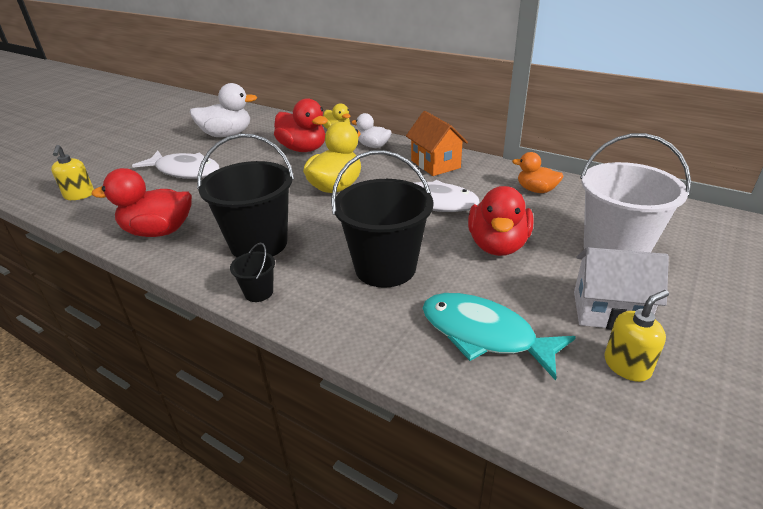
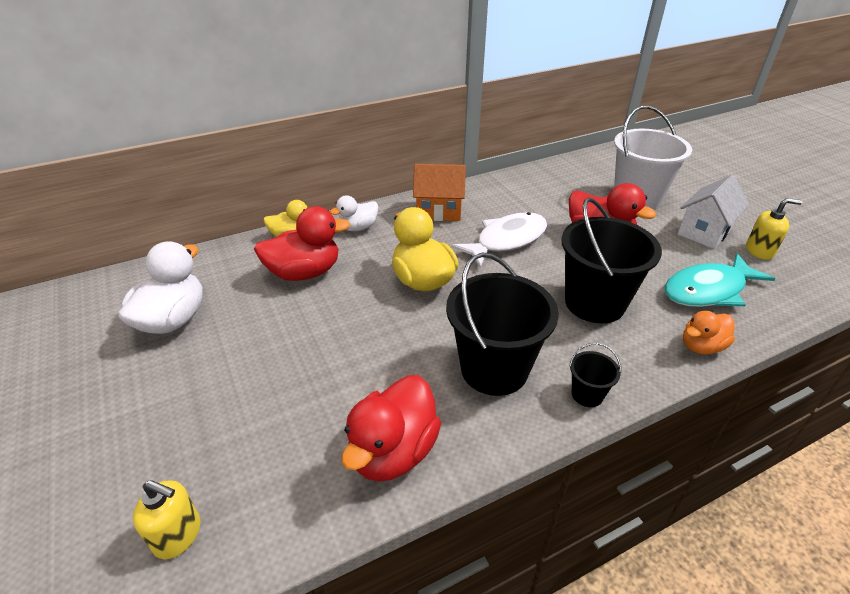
camera: 60 degrees left, 5 degrees up
(185, 171) = (241, 388): white fish -> none
(536, 190) = (532, 188): orange duck -> orange duck (701, 346)
(627, 365) = (759, 251): yellow soap dispenser -> yellow soap dispenser turned 90 degrees clockwise

